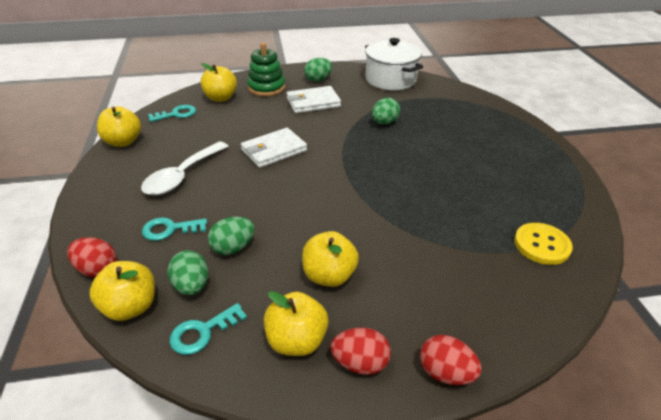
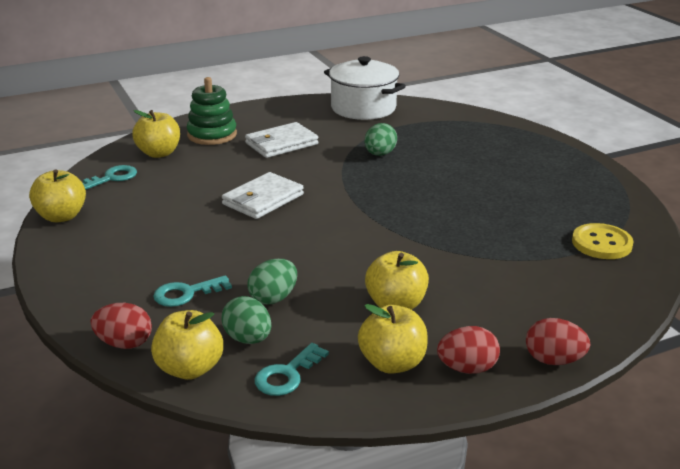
camera: 15 degrees left, 10 degrees down
(182, 176) = (165, 240): white spoon -> none
(318, 80) = (273, 118): green egg -> none

